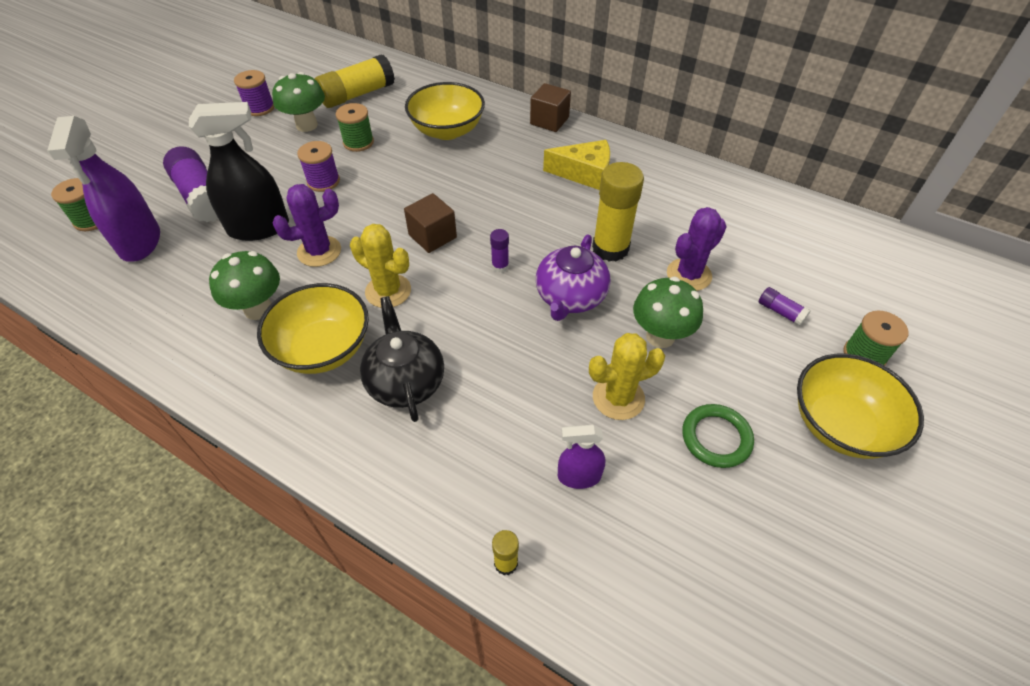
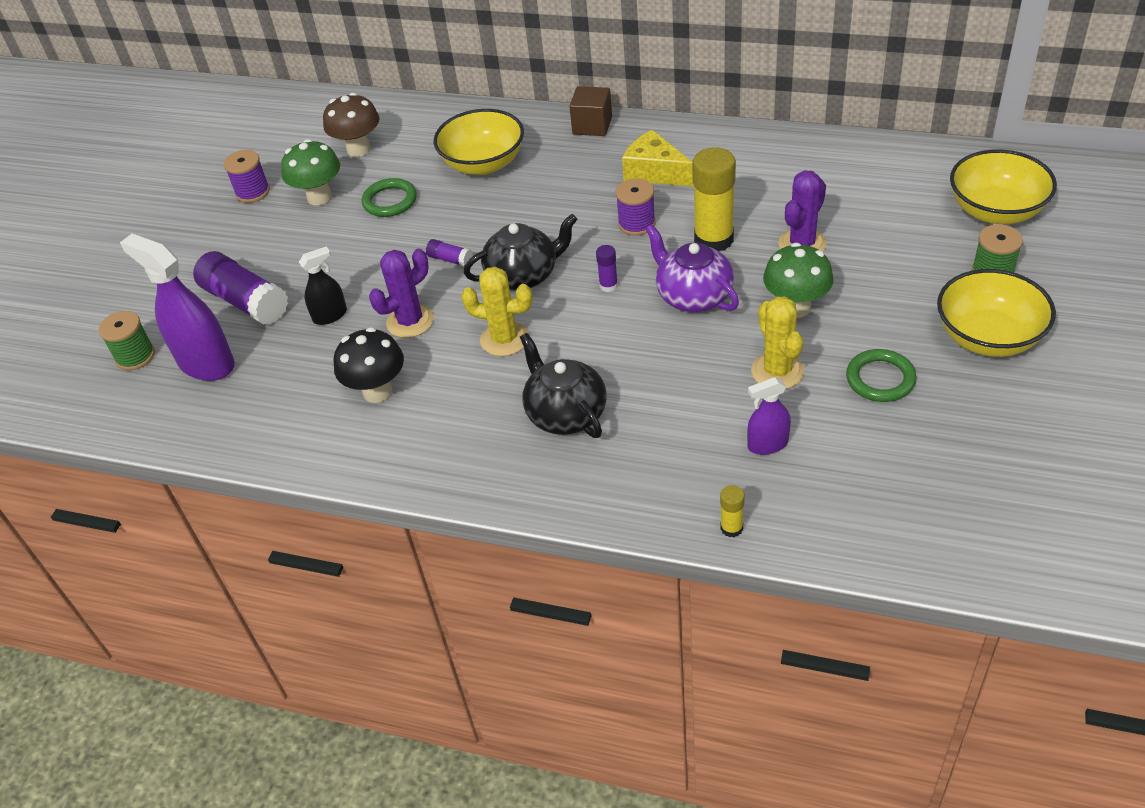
camera: 10 degrees left, 5 degrees down
(140, 242) = (206, 363): purple spray bottle -> purple spray bottle turned 150 degrees clockwise
(258, 309) = (377, 391): green mushroom -> black mushroom
(259, 228) = (330, 315): black spray bottle -> black spray bottle, size x0.53
(323, 181) = (374, 251): purple spool -> purple spool (636, 223)
(323, 348) = (466, 408): yellow bowl -> yellow bowl (995, 211)
(357, 95) = (359, 149): yellow glue stick -> brown mushroom
(358, 142) = (390, 201): green spool -> green ring
(432, 236) = (523, 275): brown cube -> black teapot
(570, 297) = (693, 296): purple teapot -> purple teapot turned 135 degrees clockwise
(584, 174) = (655, 172): yellow cheese -> yellow cheese turned 135 degrees counterclockwise
(618, 398) = (777, 371): yellow cactus -> yellow cactus turned 75 degrees counterclockwise
(780, 312) = (903, 255): purple glue stick -> purple glue stick (450, 259)

